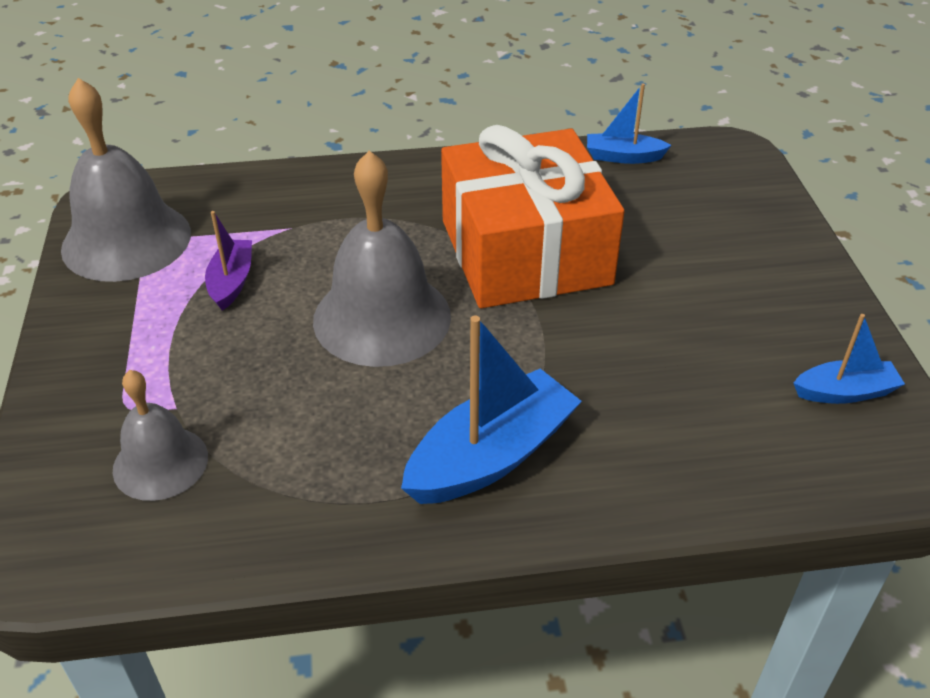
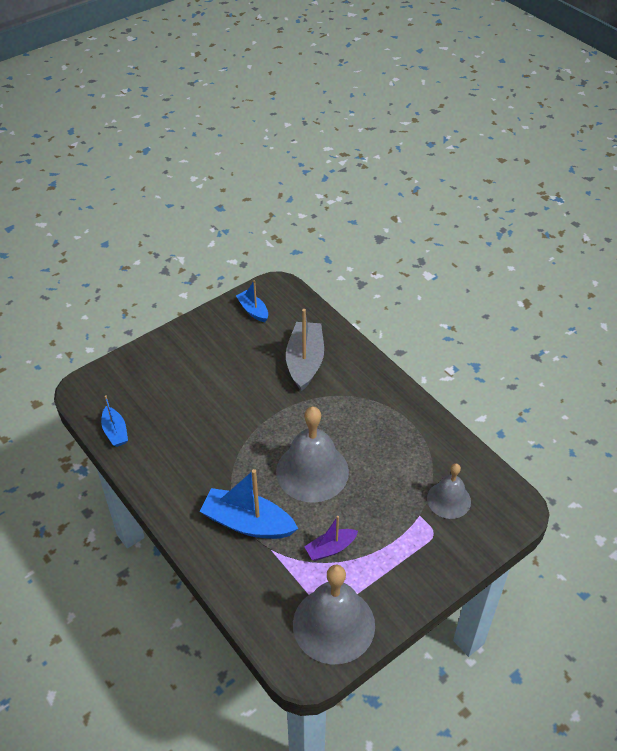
camera: 120 degrees left, 5 degrees up
(491, 456) = (362, 397): blue boat -> blue boat (248, 523)
(525, 252) = (228, 439): orange gift -> none
(645, 411) = (305, 362): none -> grey boat

